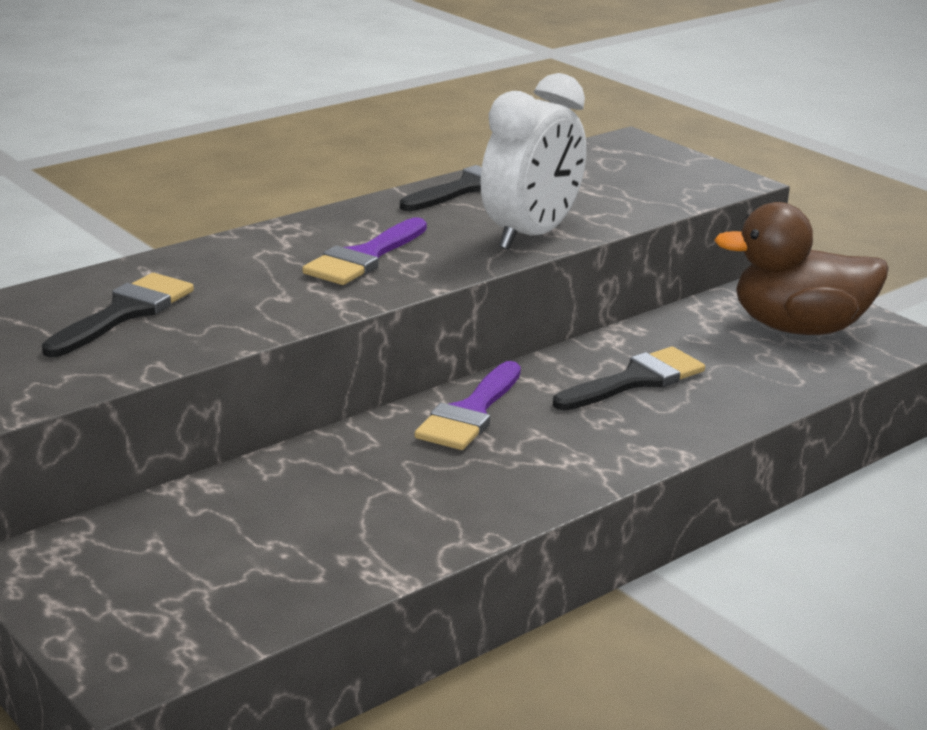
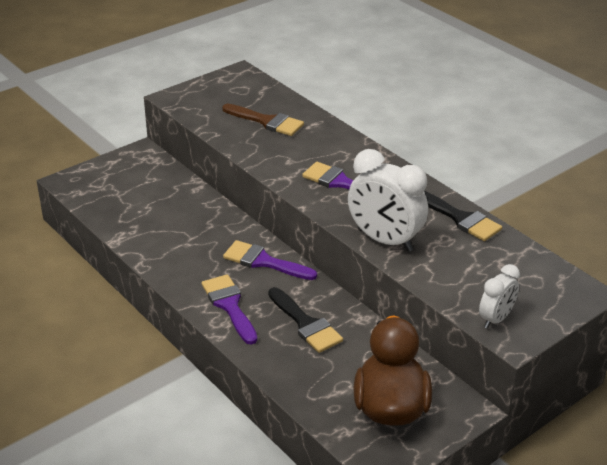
camera: 90 degrees right, 10 degrees up
(124, 313) = (266, 121): black brush -> brown brush
(601, 445) = (229, 306): none -> purple brush
(699, 186) = (495, 319): none -> white clock

